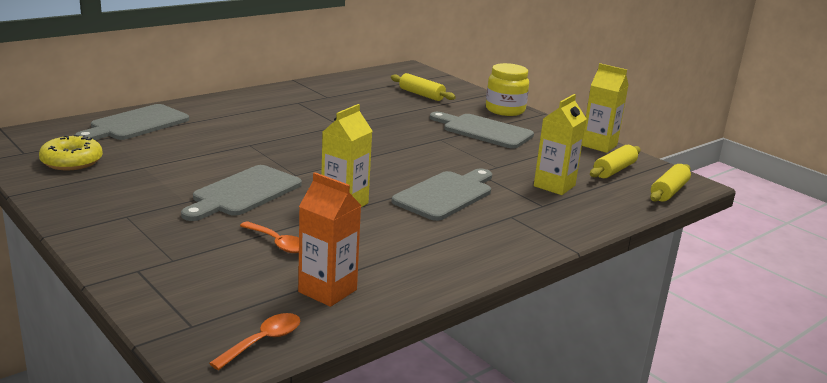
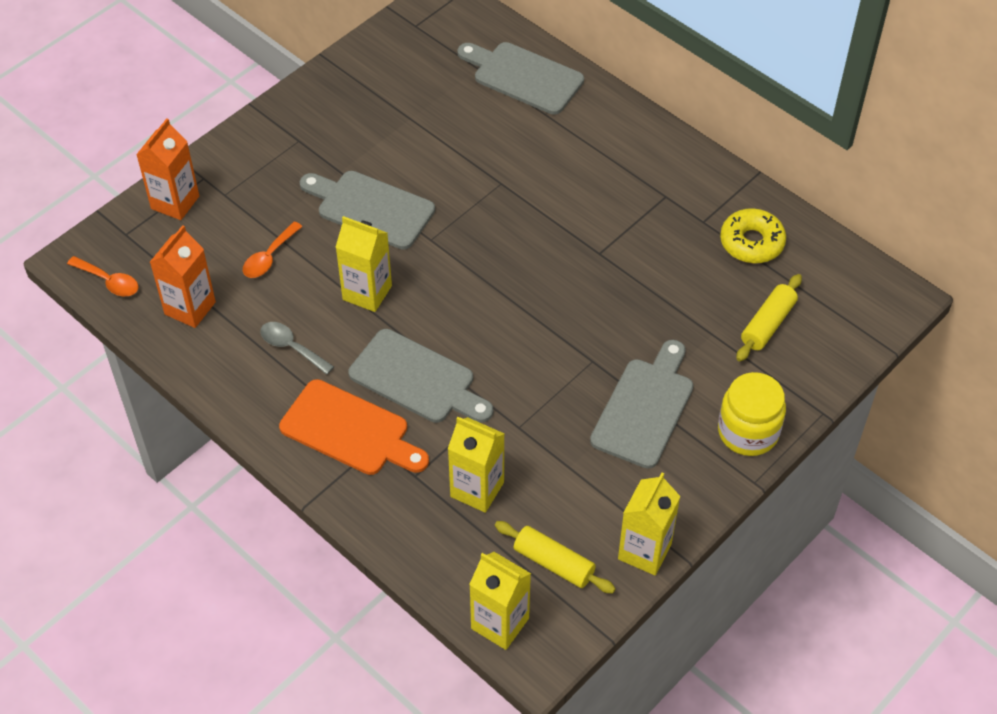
camera: 85 degrees right, 30 degrees up
(72, 162) = (405, 65): yellow donut -> yellow donut (751, 242)
(163, 290) = (175, 202): none -> orange carton
(397, 242) = (292, 347): none -> grey spoon
(496, 225) = (350, 430): none -> orange cutting board
(668, 191) = (500, 623): yellow rolling pin -> yellow carton

